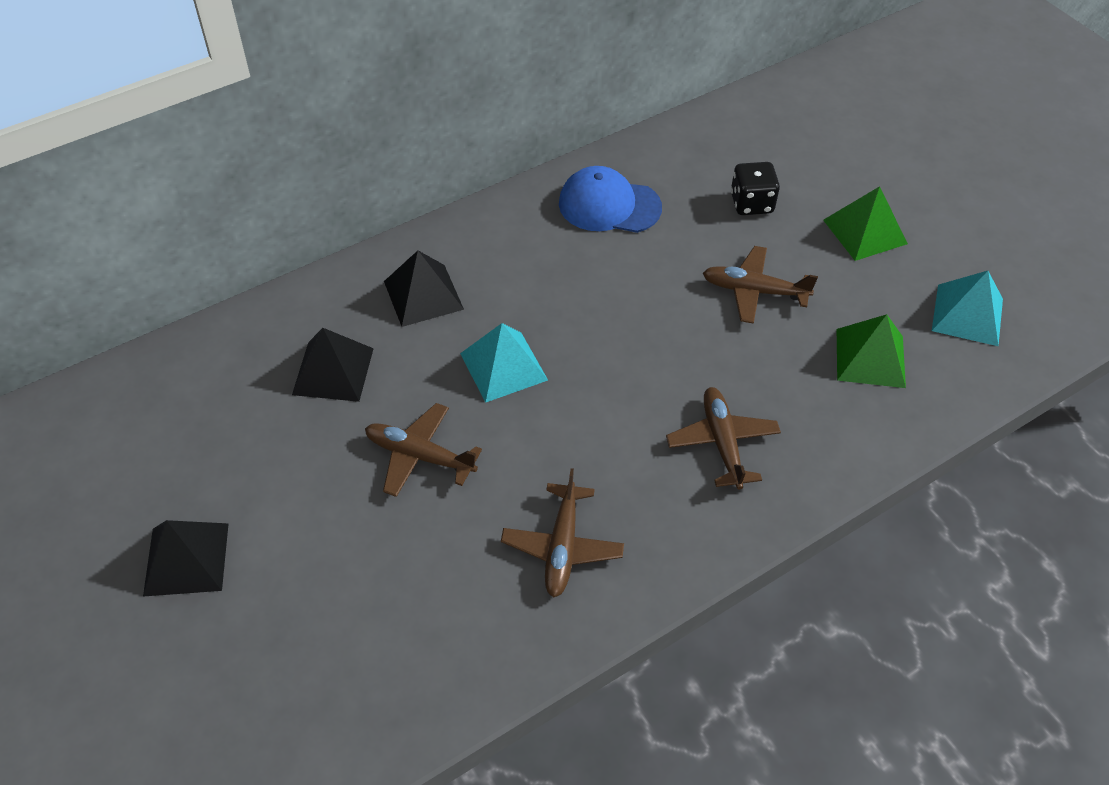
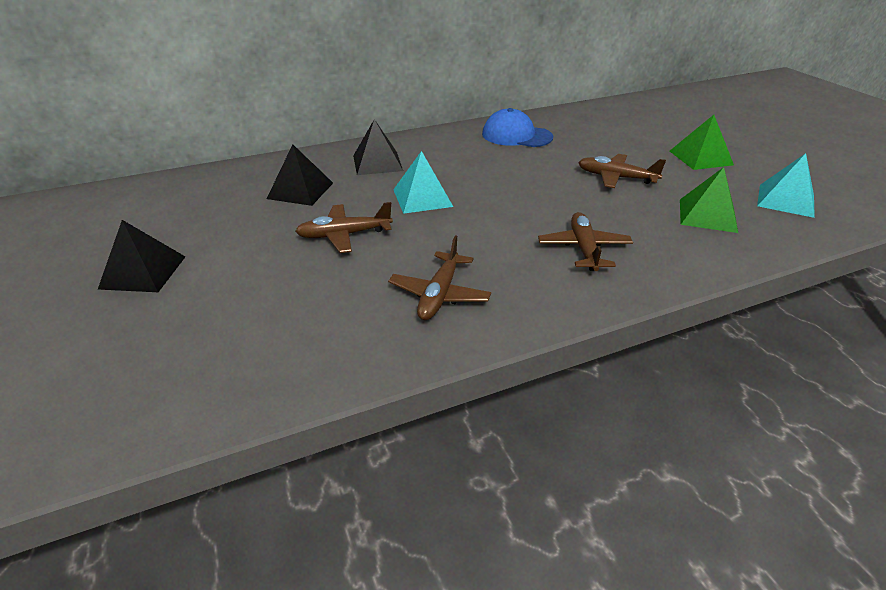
camera: 10 degrees right, 15 degrees down
(419, 456) = (344, 235): brown plane -> brown plane turned 45 degrees counterclockwise
(751, 203) = (617, 141): black dice -> none

